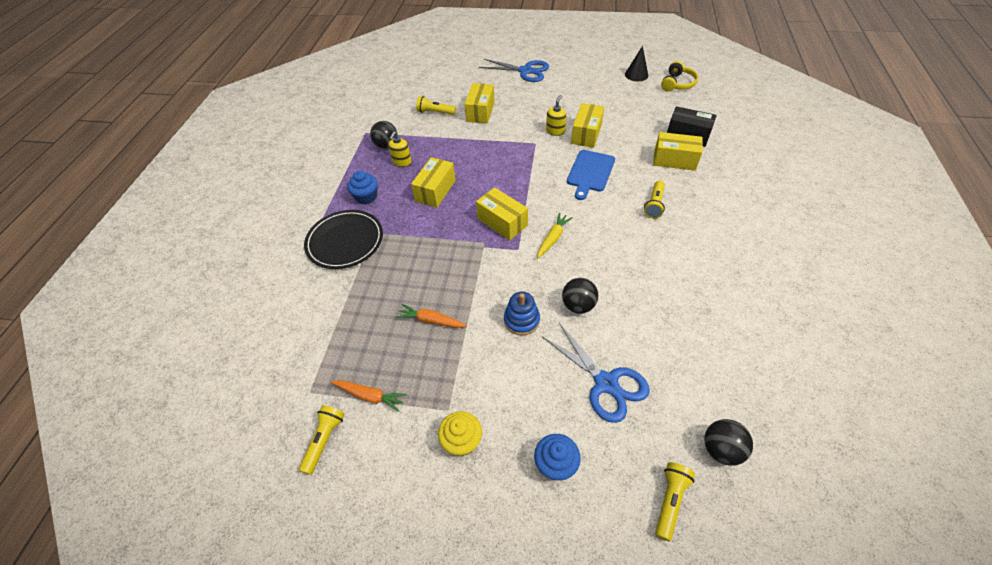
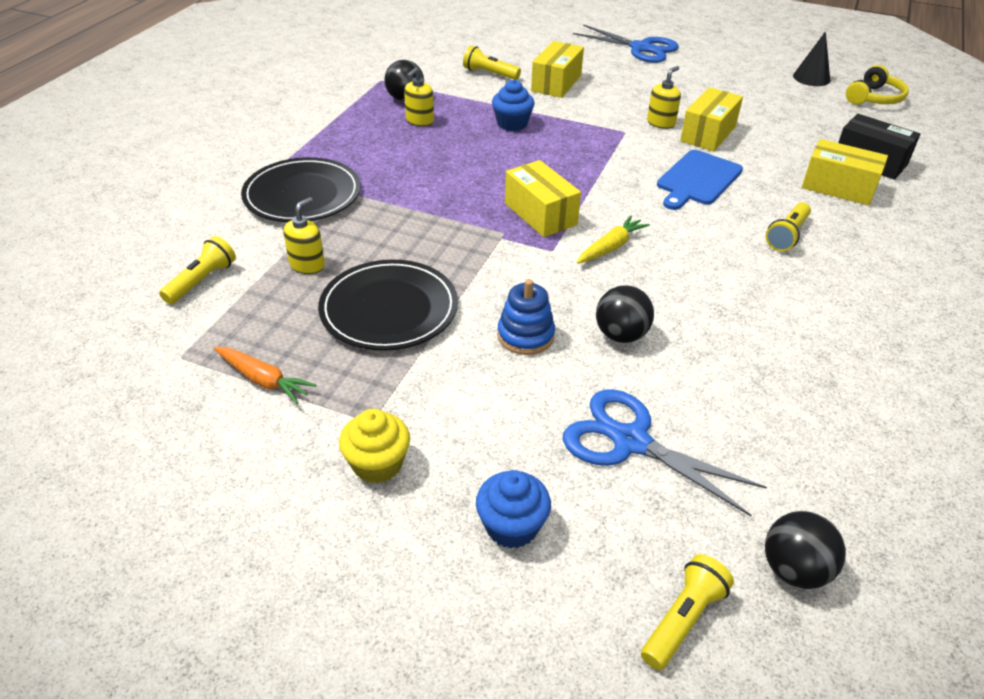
camera: 10 degrees right, 10 degrees down
(324, 440) = (177, 418): yellow flashlight -> yellow flashlight (202, 281)
(366, 197) = (353, 151): blue cupcake -> blue cupcake (512, 124)
(367, 298) = (307, 265): none -> yellow soap dispenser
(431, 320) = (389, 309): orange carrot -> black plate
(435, 190) = (455, 161): yellow box -> none
(606, 383) = (630, 441): blue scissors -> blue scissors turned 150 degrees clockwise

